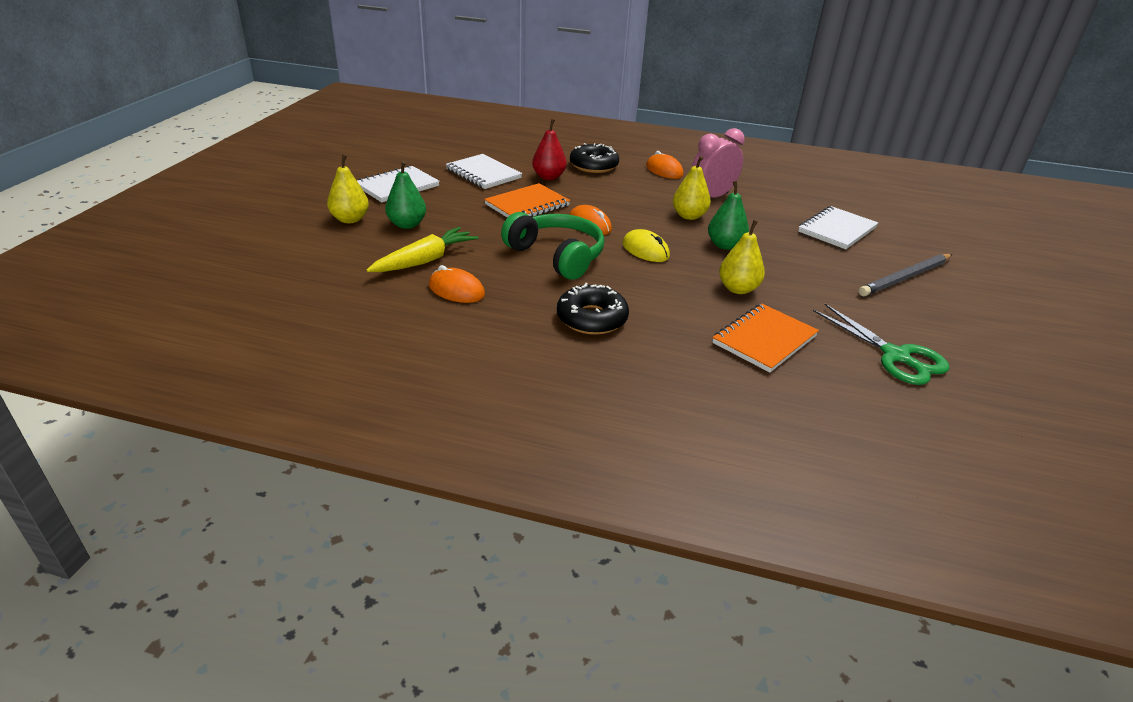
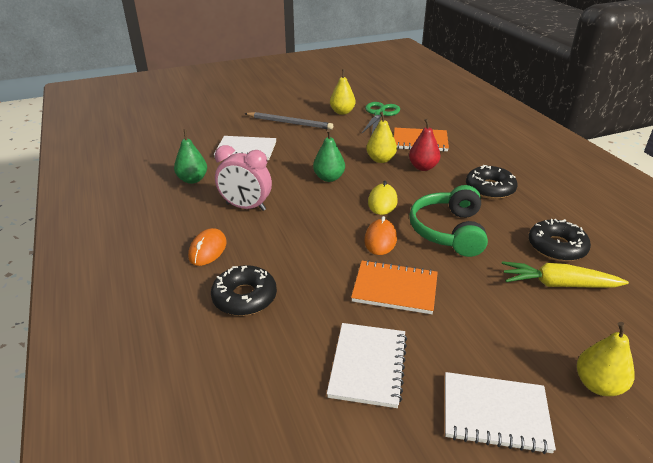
camera: 125 degrees left, 0 degrees up
(407, 225) = (539, 336): green pear -> green pear (192, 180)
(456, 290) = (556, 247): orange mouse -> black donut
(549, 177) = (314, 311): red pear -> red pear (423, 167)
(689, 216) = (299, 204): yellow pear -> yellow pear (342, 112)

